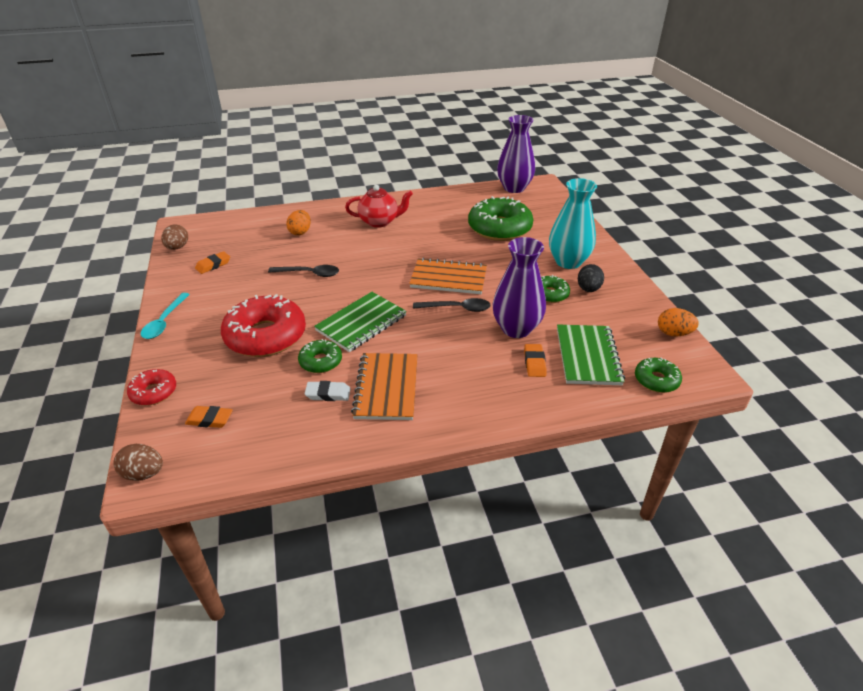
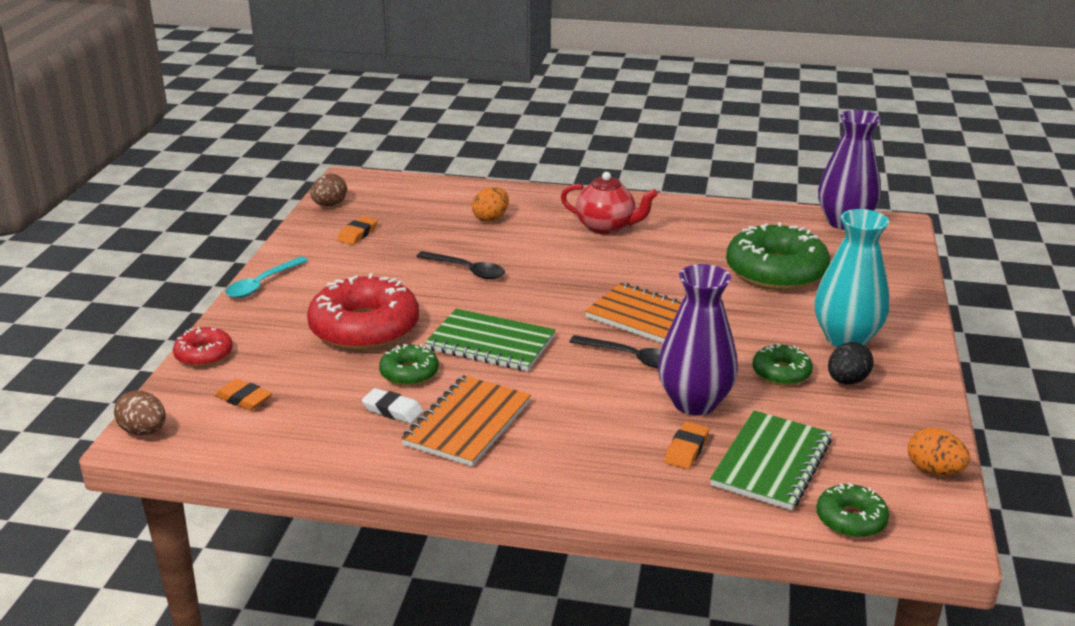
camera: 25 degrees right, 10 degrees down
(213, 265) = (357, 234): orange eraser -> orange eraser turned 45 degrees counterclockwise
(361, 323) = (490, 343): green notebook -> green notebook turned 45 degrees clockwise

